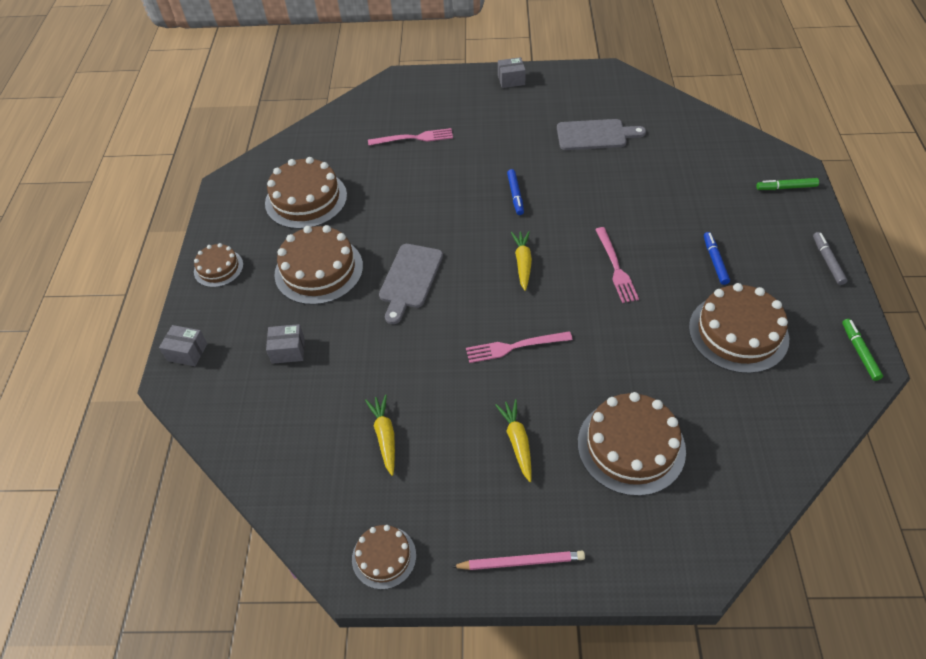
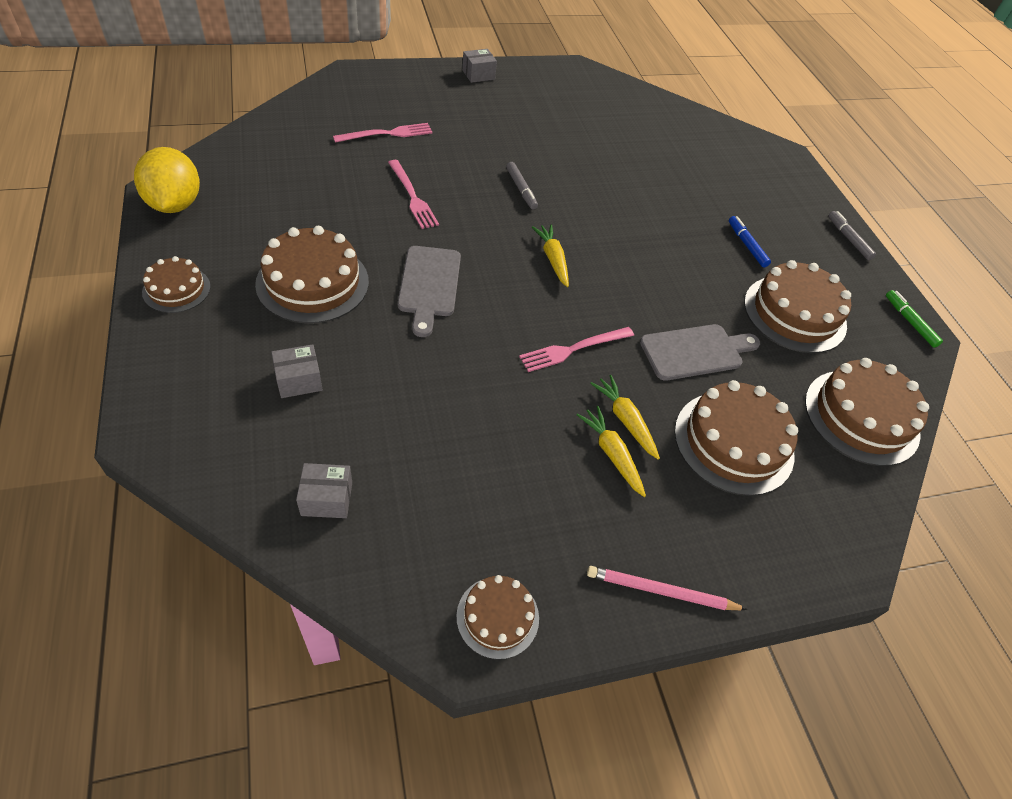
camera: 25 degrees left, 0 degrees up
(187, 352) = (158, 396): grey box -> grey box (327, 498)
(233, 197) = (175, 204): none -> yellow lemon
(306, 199) = (273, 203): brown cake -> brown cake (861, 416)
(385, 436) = (454, 469): yellow carrot -> yellow carrot (625, 420)
(515, 195) = (521, 189): blue marker -> grey marker
(520, 561) = (661, 591): pink pencil -> pink pencil turned 150 degrees counterclockwise
(595, 135) = (585, 128): grey cutting board -> grey cutting board (695, 352)
(615, 267) = (652, 257): pink fork -> pink fork (412, 196)
(786, 188) = (785, 173): green marker -> none

